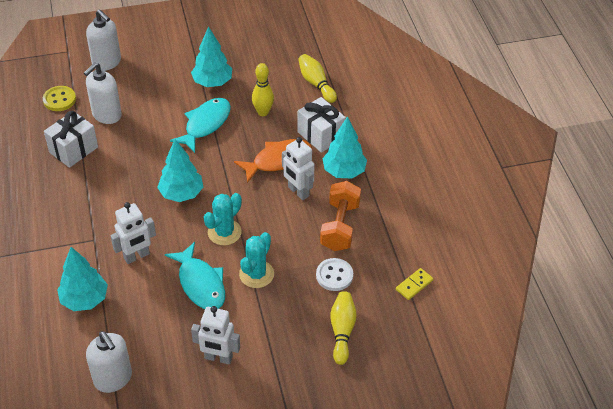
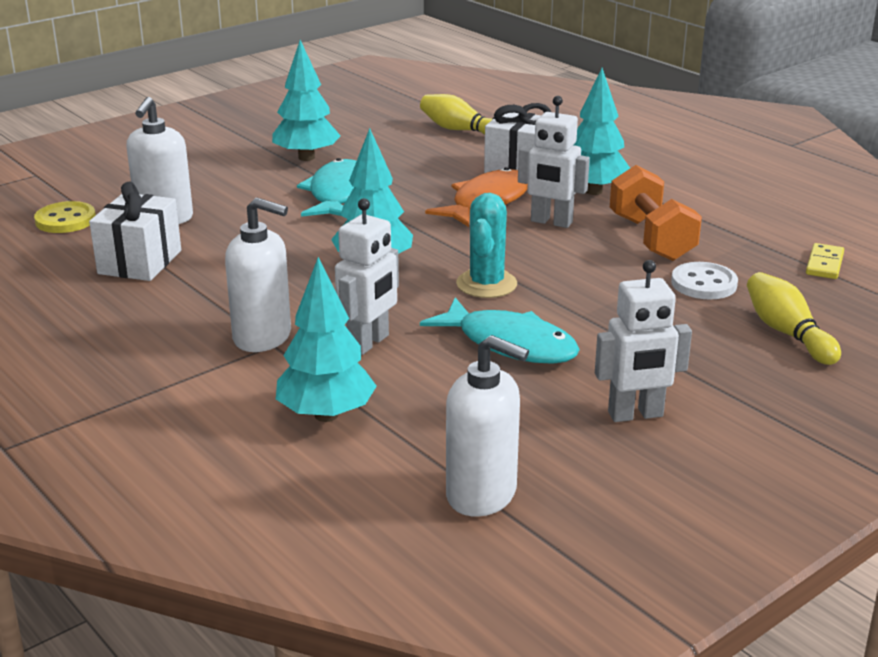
camera: 25 degrees left, 20 degrees down
(107, 62) = (115, 172): white soap dispenser -> white soap dispenser (263, 337)
(256, 274) = (587, 312): turquoise cactus -> none
(263, 112) = (413, 167): yellow bowling pin -> none

